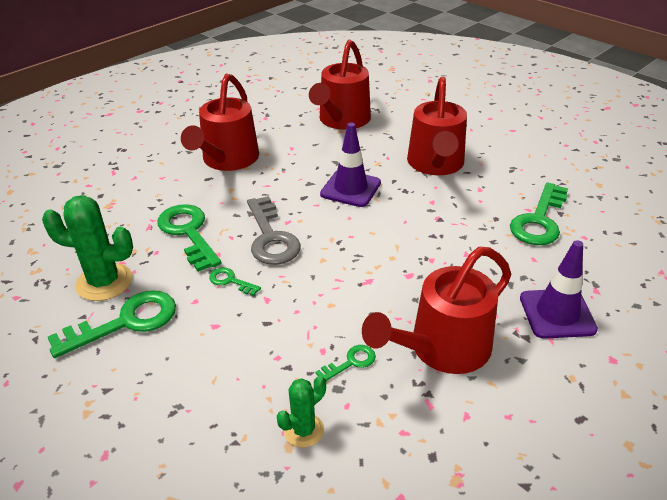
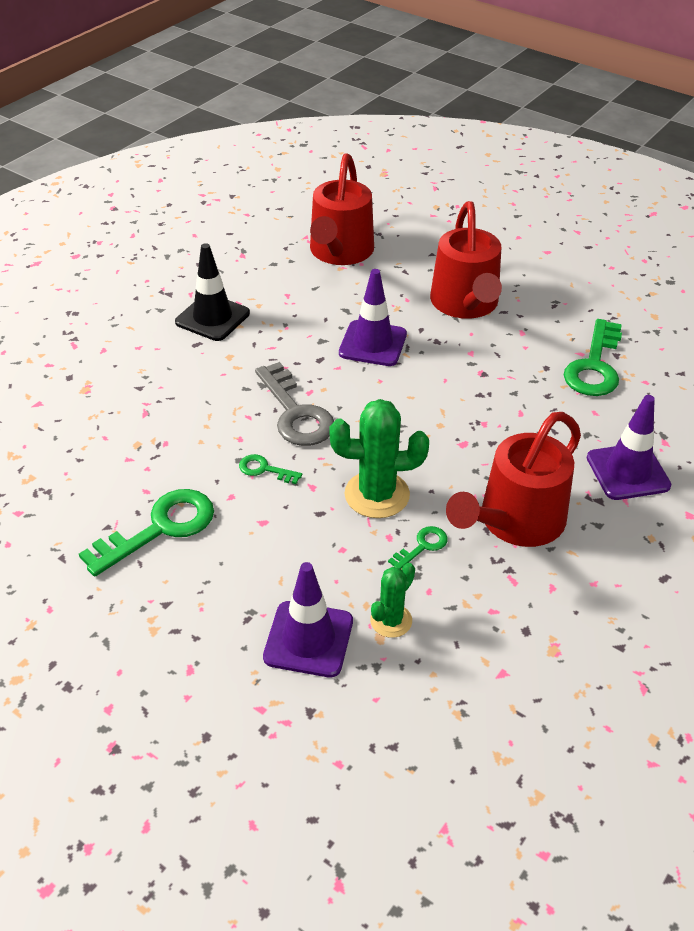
camera: 10 degrees left, 5 degrees up
(104, 282) = (117, 485): green cactus -> green cactus (377, 495)
(188, 233) = (196, 416): green key -> none
(222, 439) = (308, 639): none -> purple traffic cone
(227, 160) = (212, 318): red watering can -> black traffic cone

